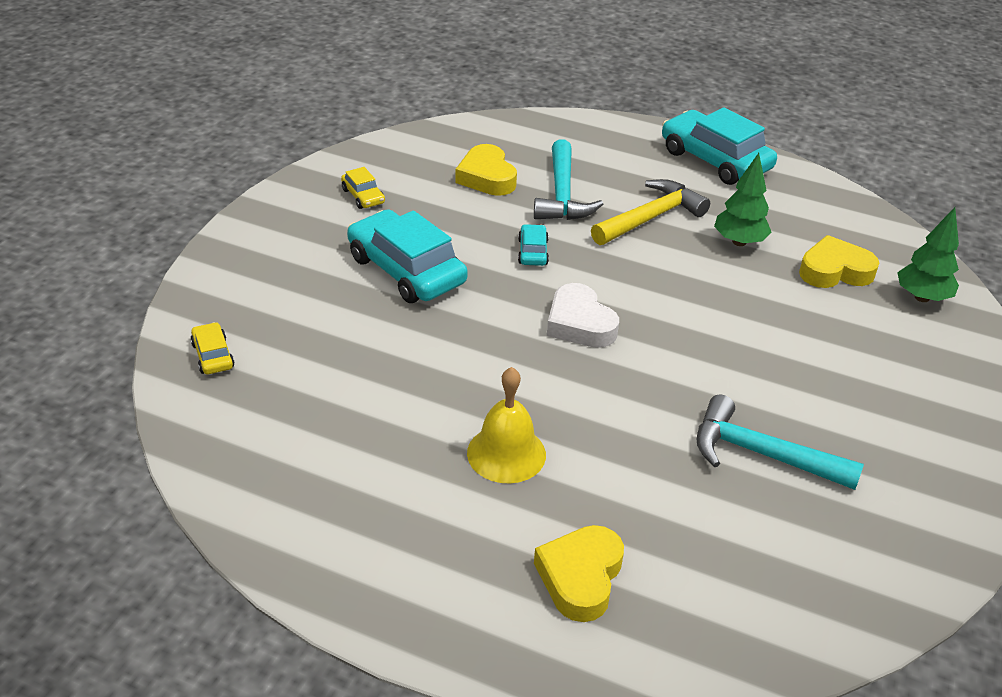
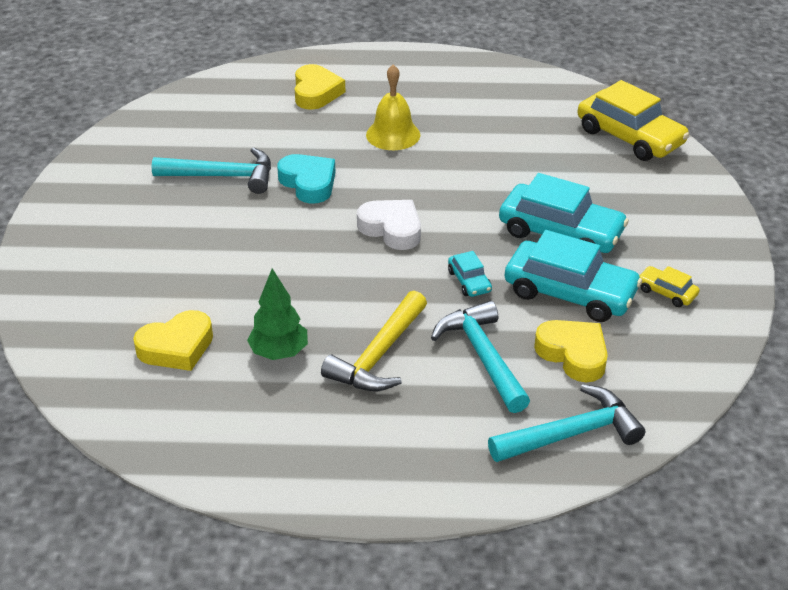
camera: 160 degrees right, 0 degrees up
(213, 355) = (630, 137): yellow car -> yellow car, size x2.17
(531, 136) = (571, 434): none -> turquoise hammer
(651, 410) = (308, 183): none -> turquoise heart
(715, 160) = (337, 469): turquoise car -> turquoise car (570, 292)
(921, 297) = (89, 342): green tree -> none

